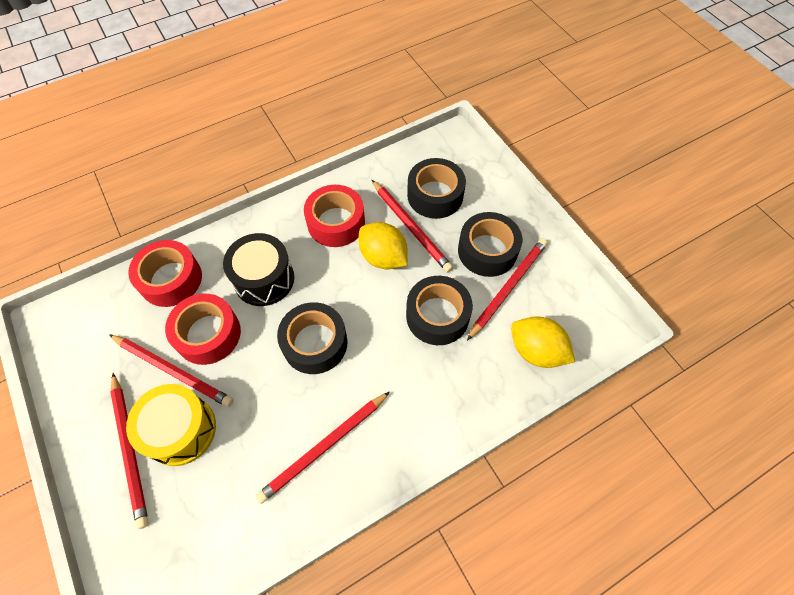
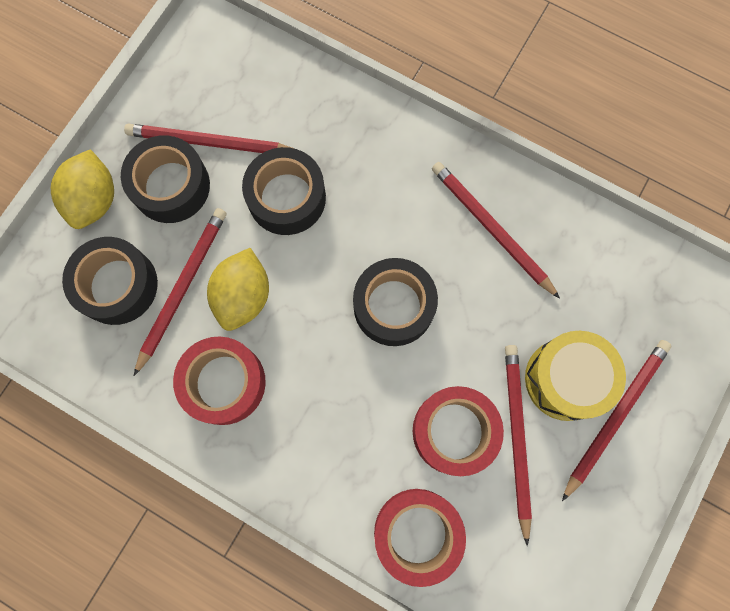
camera: 120 degrees left, 15 degrees up
(264, 279) = (351, 417): black drum -> none
(324, 447) = (491, 229): red pencil -> red pencil turned 150 degrees counterclockwise
(536, 351) = (272, 85): yellow lemon -> yellow lemon (94, 200)

